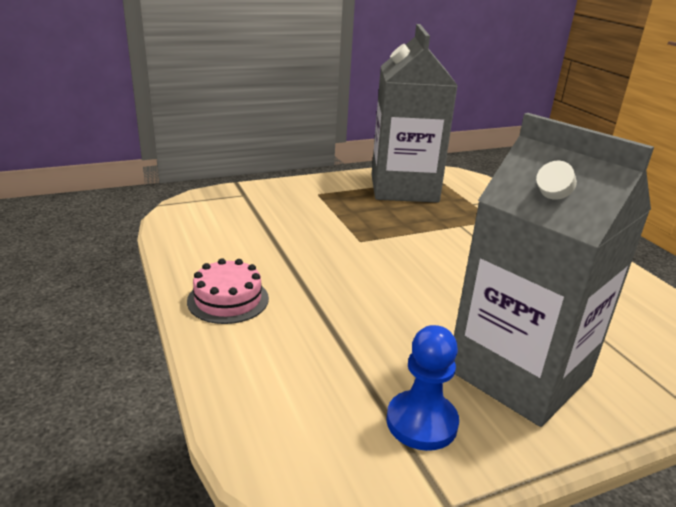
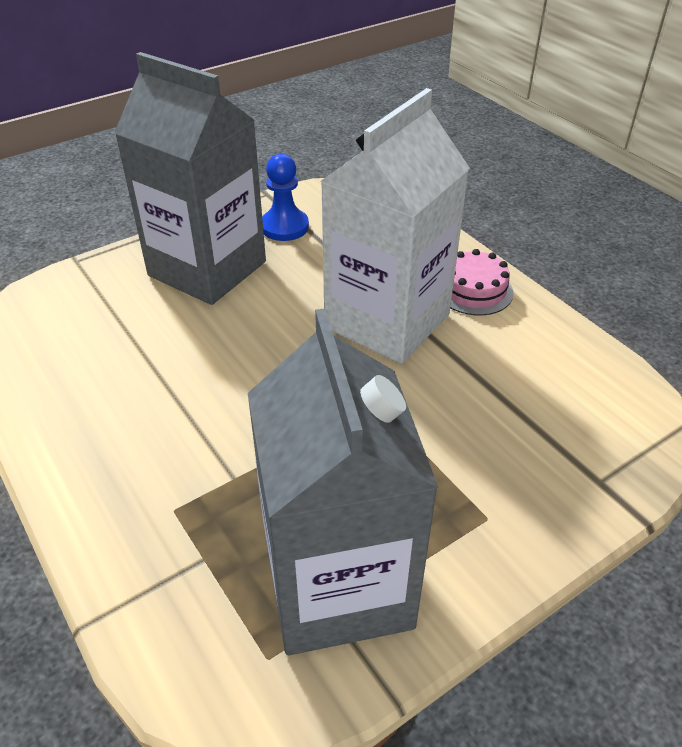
camera: 170 degrees right, 15 degrees up
(328, 288) = (387, 321): none -> white carton

